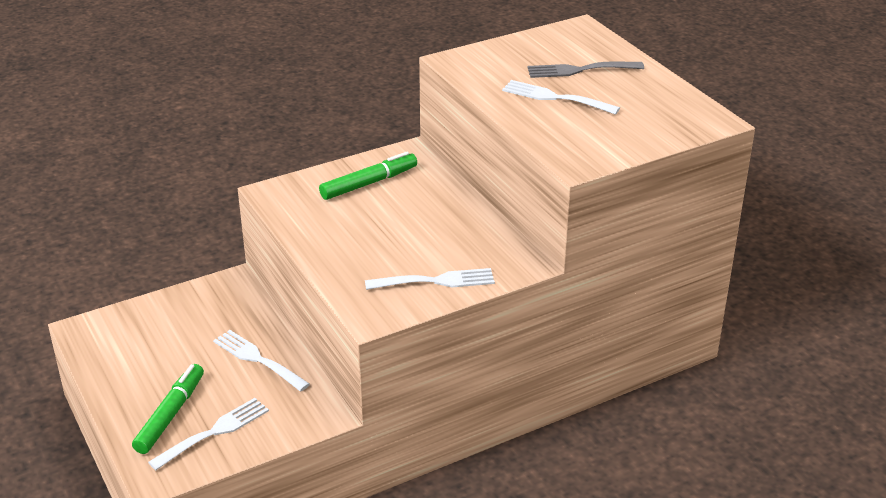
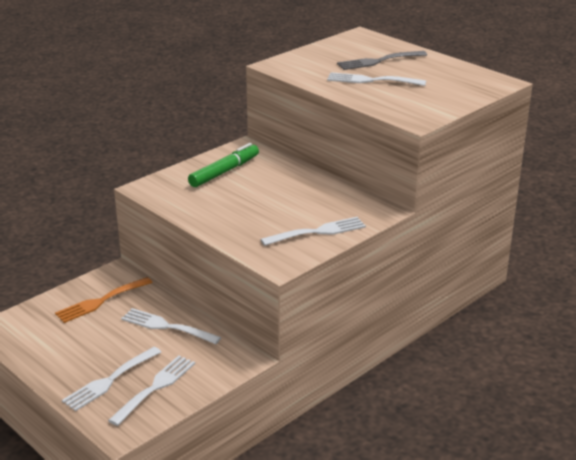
camera: 15 degrees left, 5 degrees down
(170, 414) = (110, 381): green marker -> white fork
(201, 315) = (101, 301): none -> orange fork

